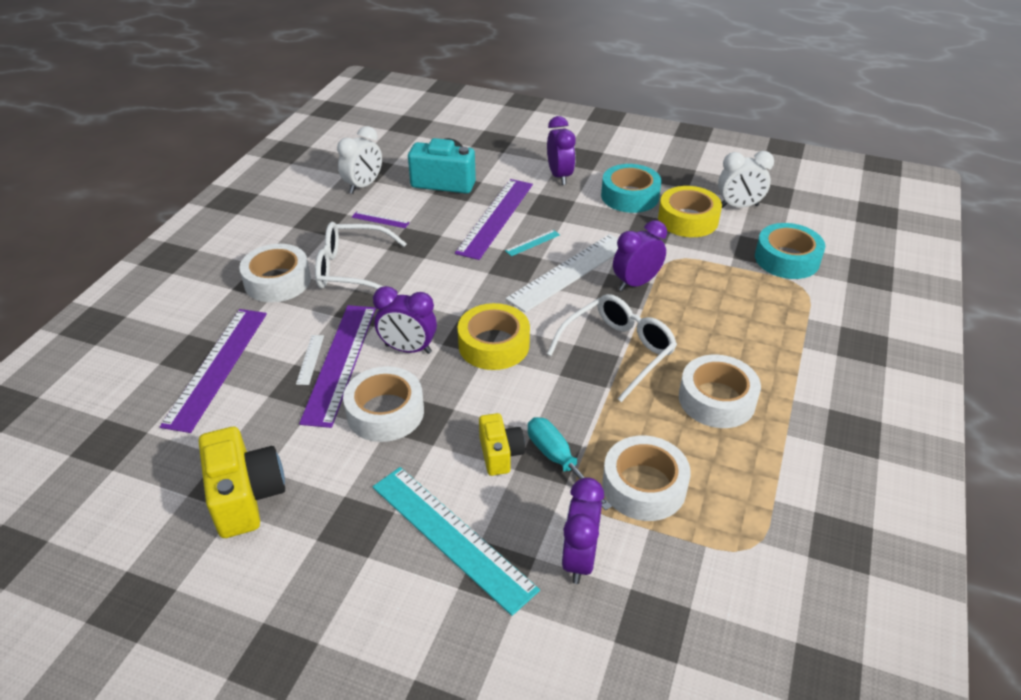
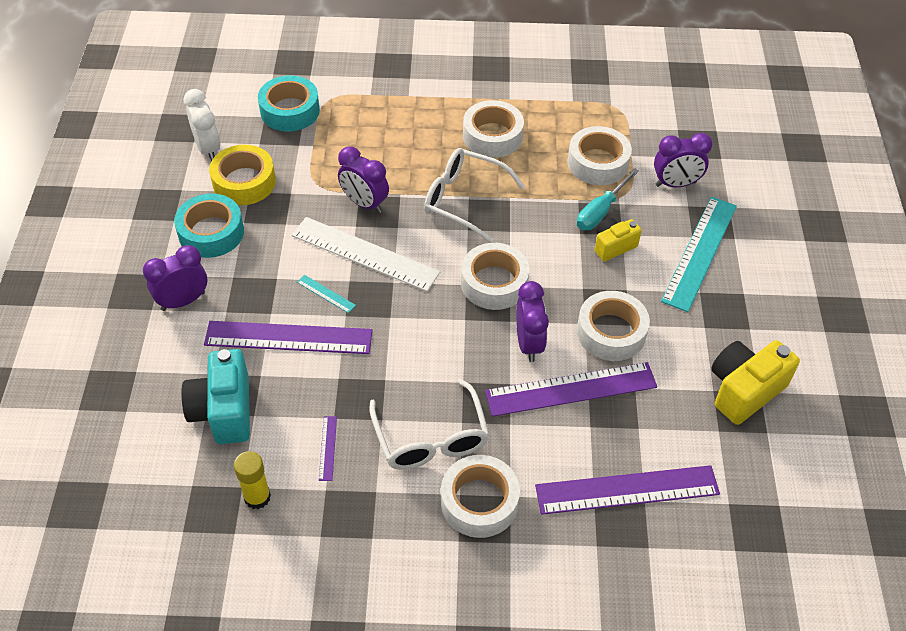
camera: 110 degrees left, 10 degrees up
(310, 359) = (578, 415): white ruler -> none
(363, 186) = (257, 497): white clock -> yellow glue stick
(494, 345) = (494, 283): yellow tape -> white tape

